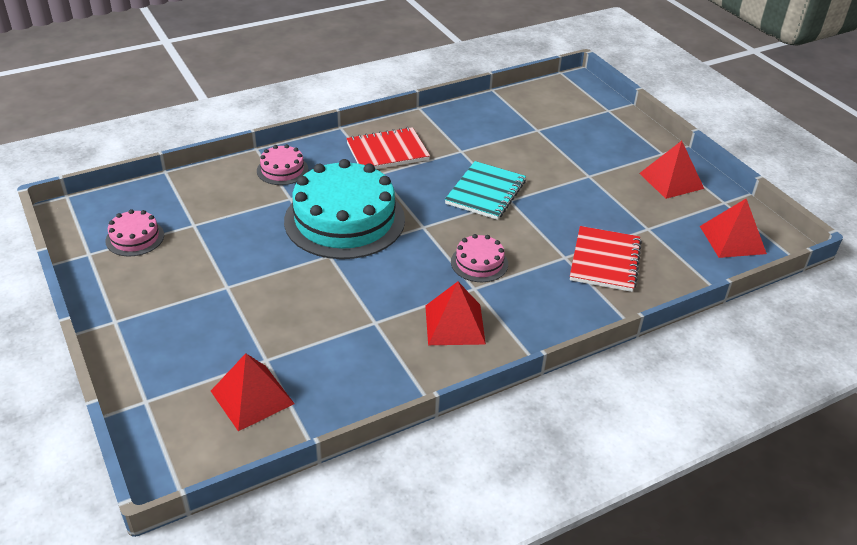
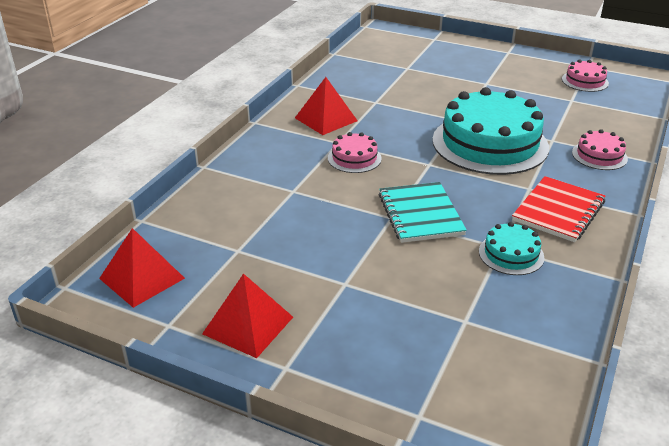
camera: 145 degrees right, 5 degrees down
(252, 397) = (389, 56): red pyramid -> none
(461, 144) = (511, 254): none -> turquoise cake
(605, 261) = (256, 202): red notebook -> none

